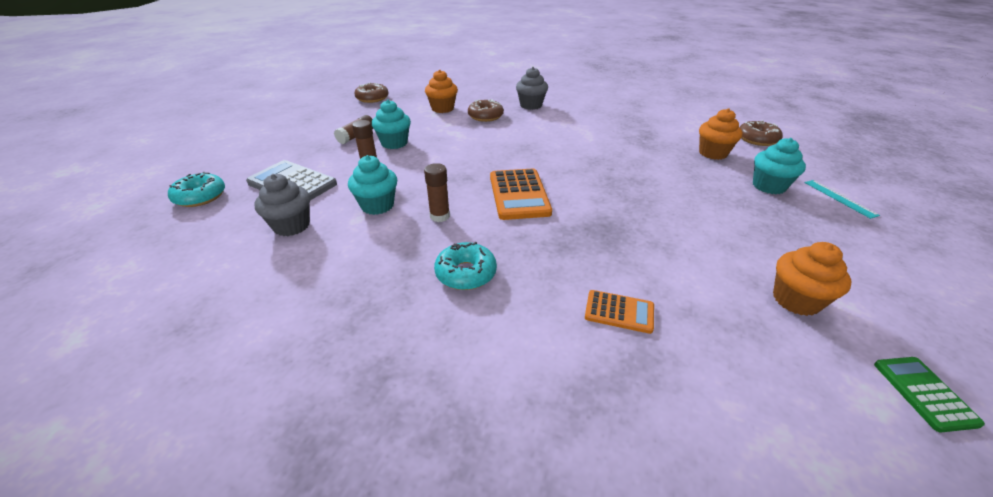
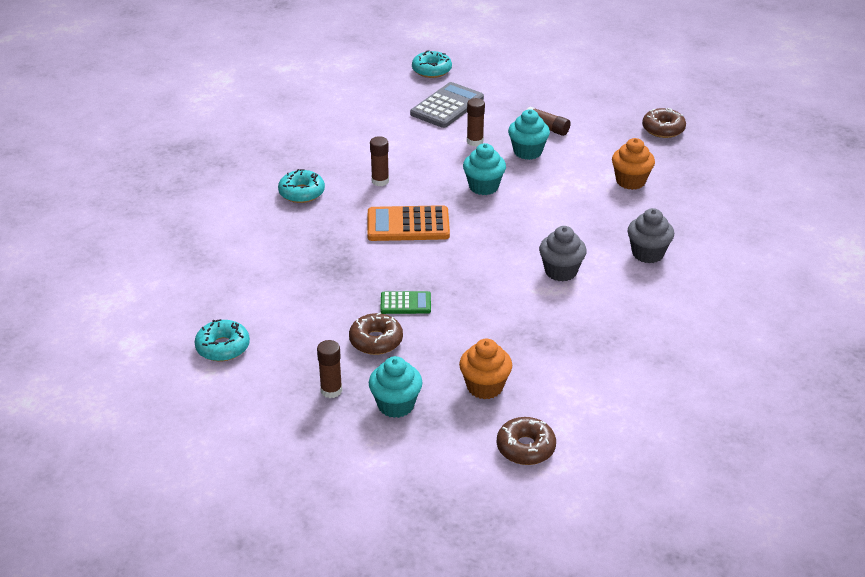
camera: 95 degrees right, 0 degrees up
(291, 226) = (380, 115): grey cupcake -> grey cupcake (561, 271)
(377, 205) = (403, 150): turquoise cupcake -> turquoise cupcake (483, 187)
(485, 116) = (605, 213): brown donut -> brown donut (376, 341)
(619, 312) = (241, 256): orange calculator -> none
(785, 218) = (331, 390): none -> brown glue stick
(796, 300) = (223, 347): orange cupcake -> turquoise donut
(839, 198) = (360, 454): turquoise ruler -> none
(924, 393) = (127, 369): green calculator -> green calculator (405, 303)

